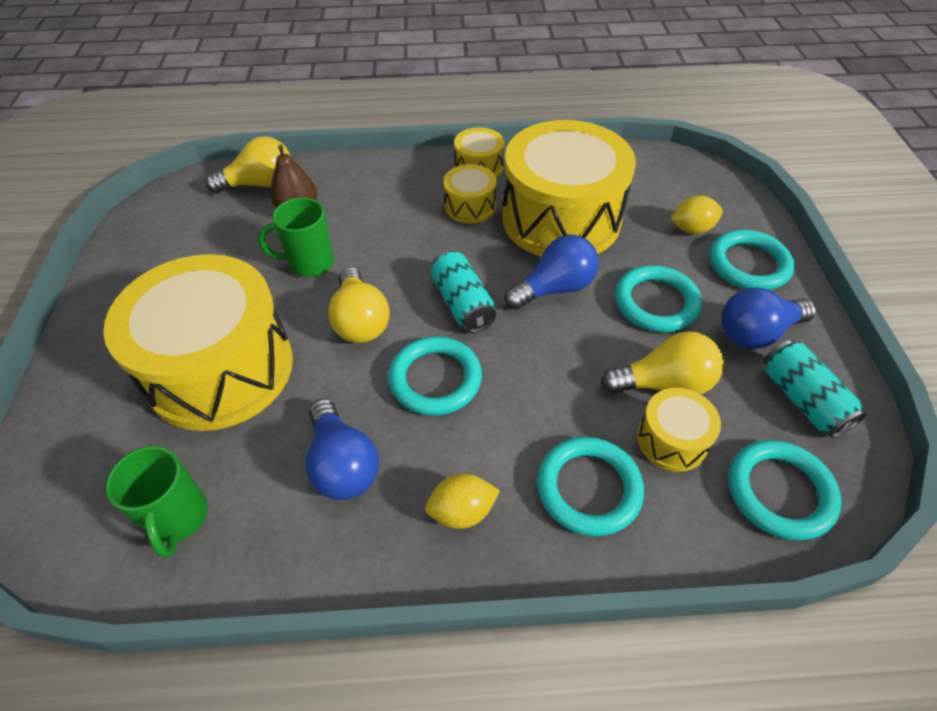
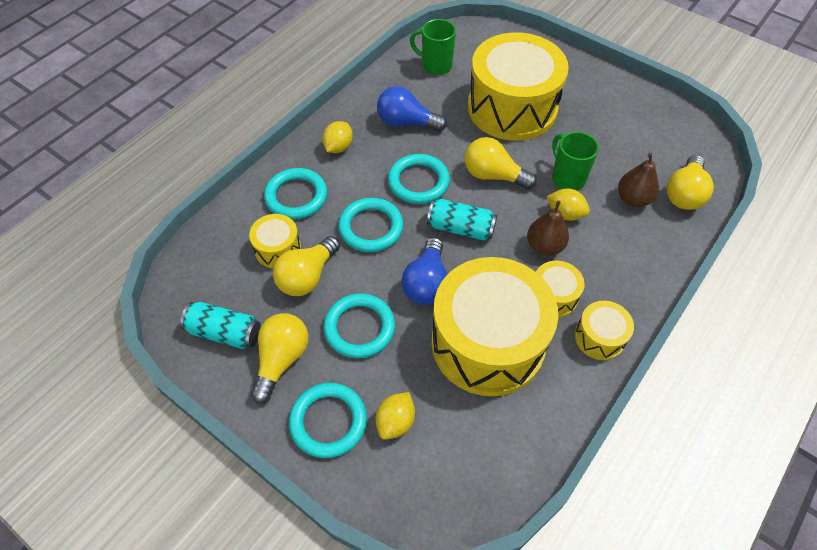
camera: 130 degrees right, 5 degrees up
(310, 263) = (567, 178): green mug -> green mug turned 60 degrees counterclockwise
(363, 242) = (565, 214): none -> yellow lemon
(420, 236) = (544, 246): none -> brown pear
(756, 333) = (281, 360): blue light bulb -> yellow light bulb
(779, 492) = (207, 267): turquoise ring -> turquoise ring (371, 227)

